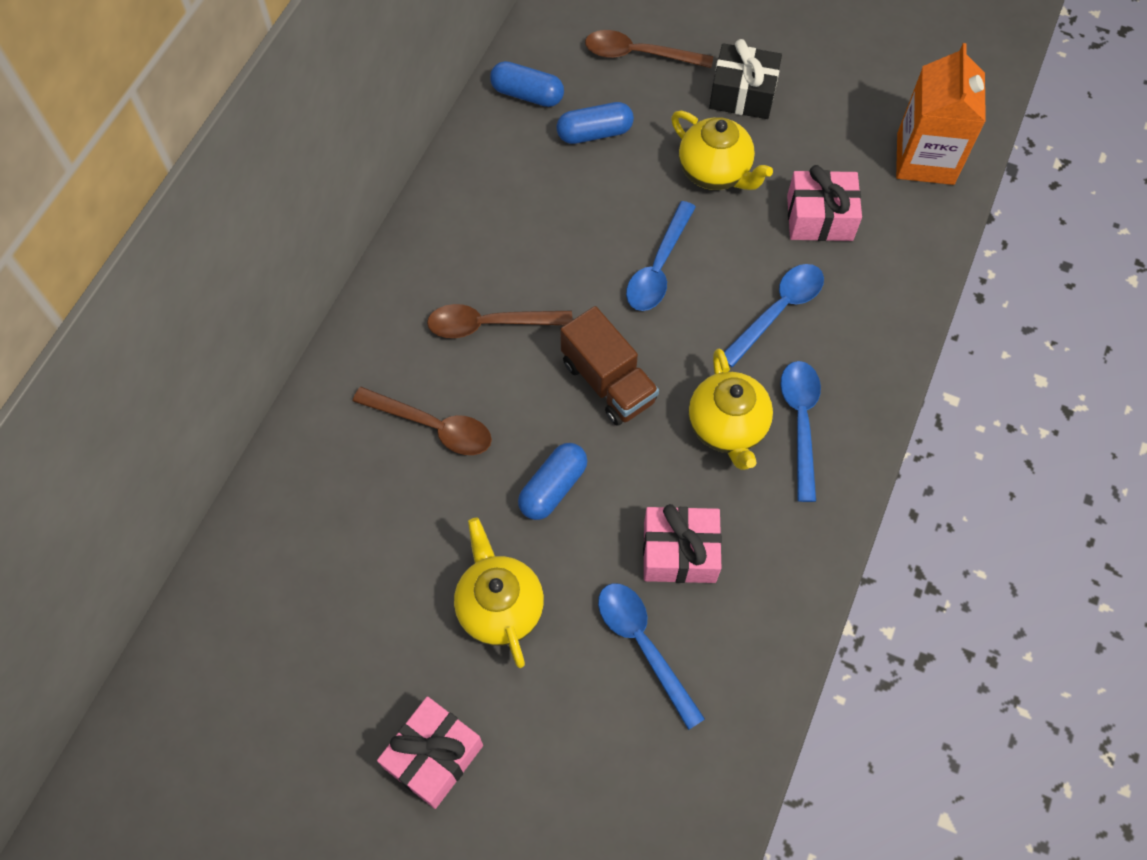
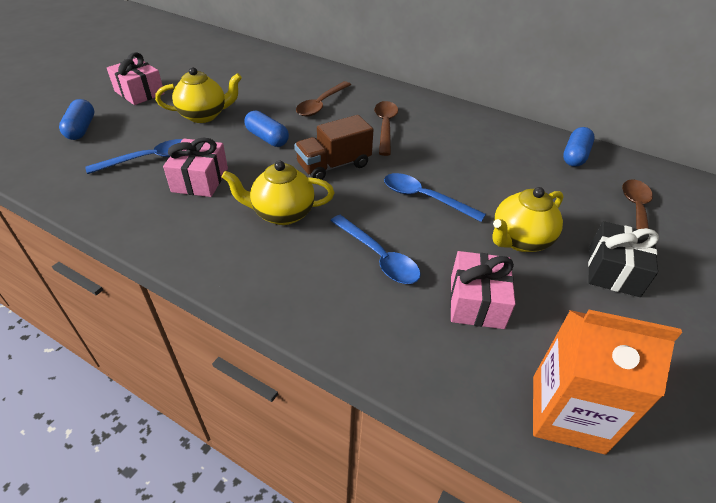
camera: 95 degrees right, 20 degrees down
(594, 133) = (546, 182): blue capsule -> blue capsule (81, 129)
(800, 422) = (273, 253): blue spoon -> none

